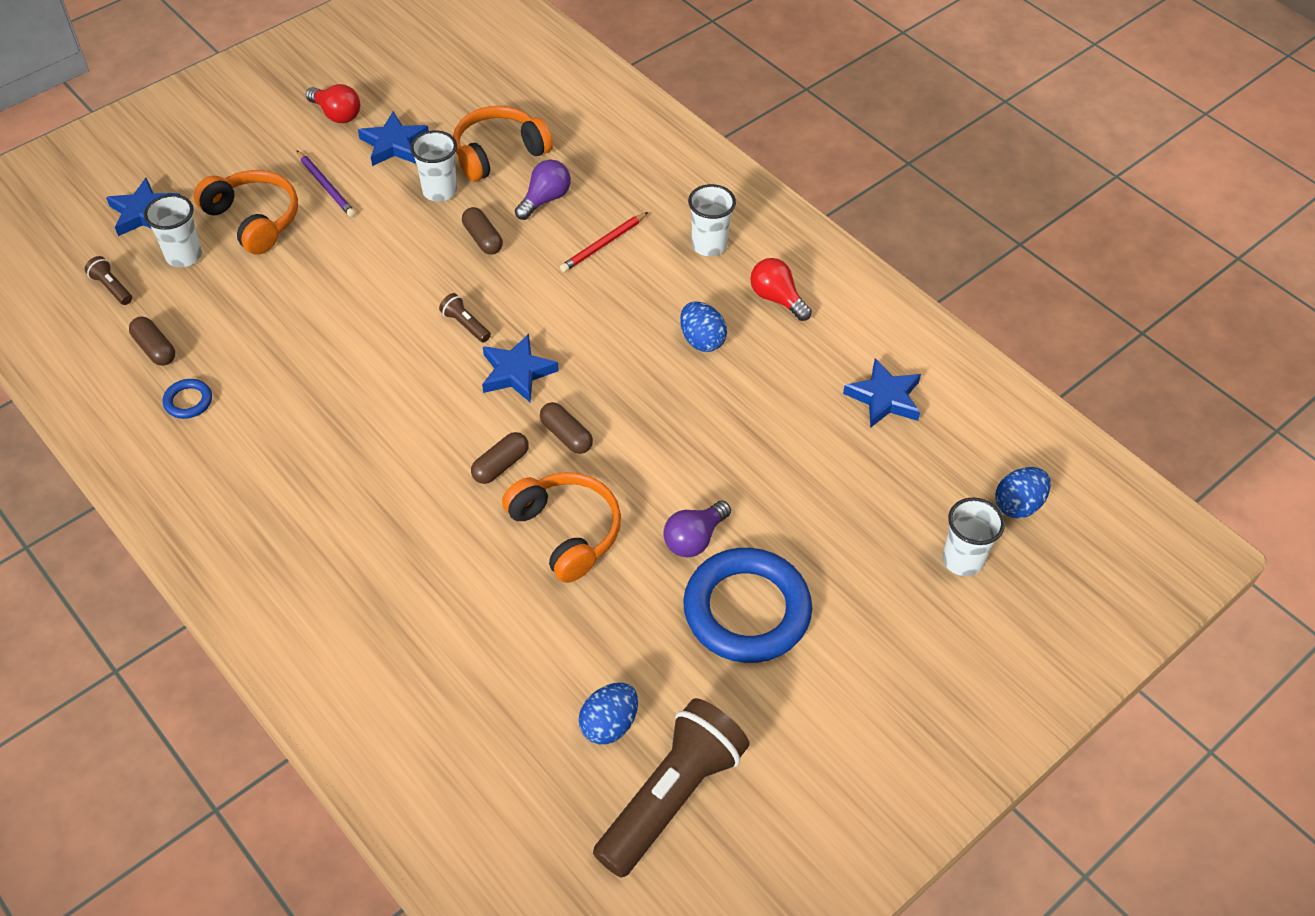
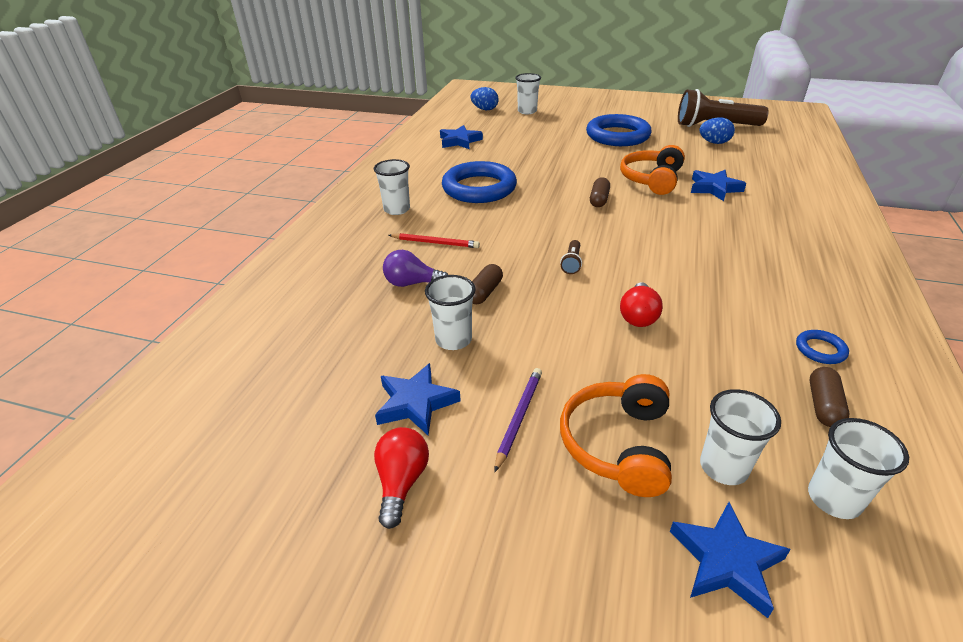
camera: 120 degrees left, 15 degrees down
(111, 287) = (834, 499): brown flashlight -> white cup
(498, 153) = (375, 330): orange headphones -> none
(500, 465) = (647, 209): brown capsule -> none
(517, 372) = (581, 230): blue star -> blue star (714, 188)
(694, 539) = (603, 154): purple light bulb -> none
(701, 340) = (479, 188): blue egg -> blue ring
(777, 298) = (421, 179): red light bulb -> red light bulb (638, 316)

